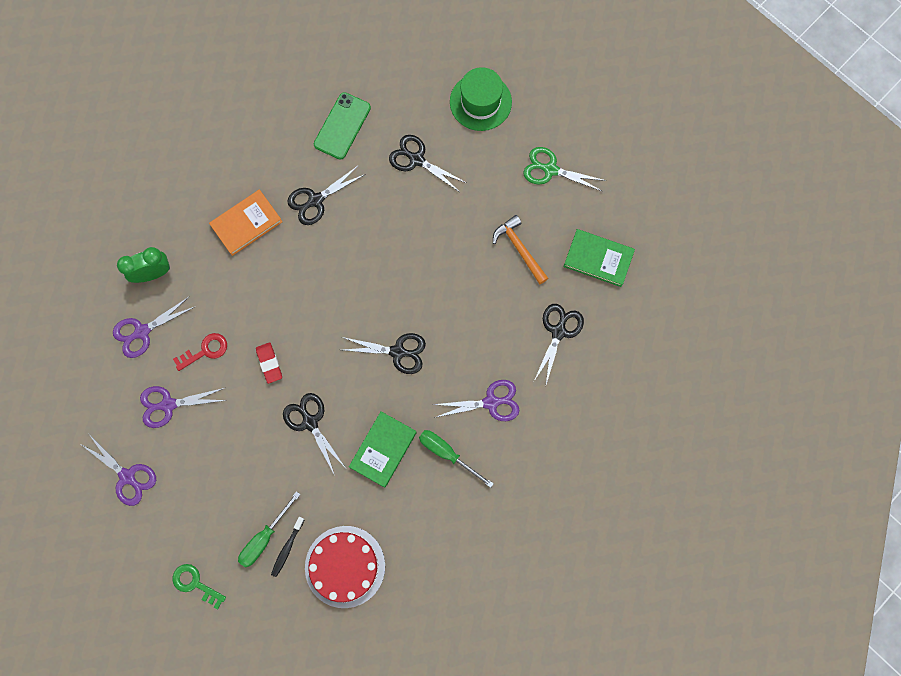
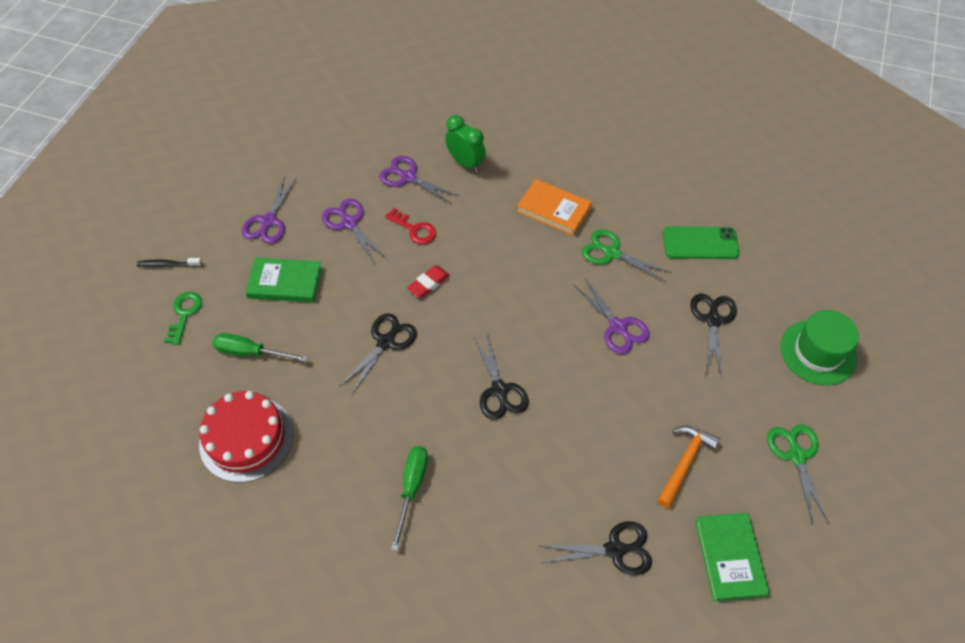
camera: 65 degrees right, 20 degrees down
(287, 548) = (247, 377): black toothbrush -> black toothbrush (168, 265)
(316, 200) = (612, 253): black scissors -> green scissors
(383, 449) = (387, 421): green book -> green book (285, 282)
(491, 402) = (492, 509): purple scissors -> purple scissors (617, 326)

